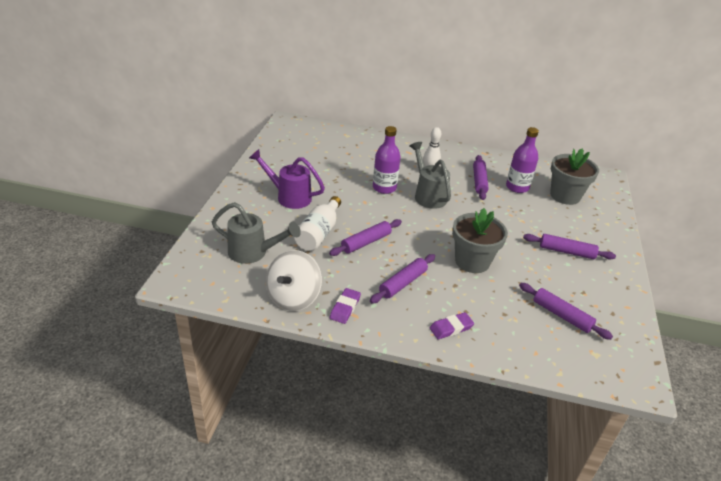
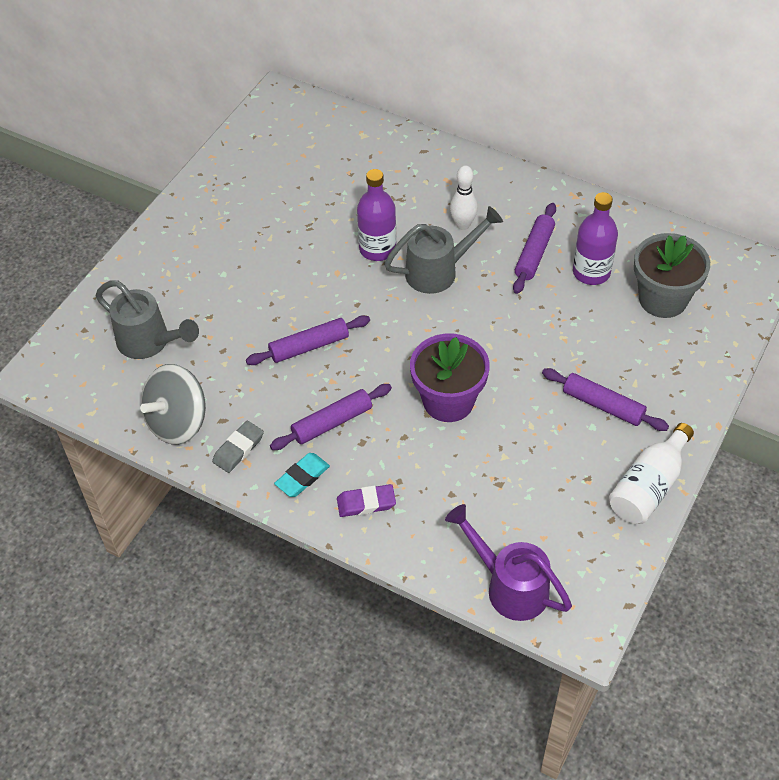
camera: 20 degrees right, 15 degrees up
(289, 197) = (230, 249): purple watering can -> purple watering can (509, 586)
(293, 297) = (178, 422): white spinning top -> grey spinning top
(318, 233) = (249, 321): white bottle -> white bottle (649, 486)
(345, 308) = (238, 449): purple eraser -> grey eraser
(399, 318) = (302, 477): none -> turquoise eraser
(428, 195) = (439, 271): grey watering can -> grey watering can turned 75 degrees clockwise
(472, 261) = (448, 401): grey flower pot -> purple flower pot
(561, 315) = (532, 510): purple rolling pin -> none

